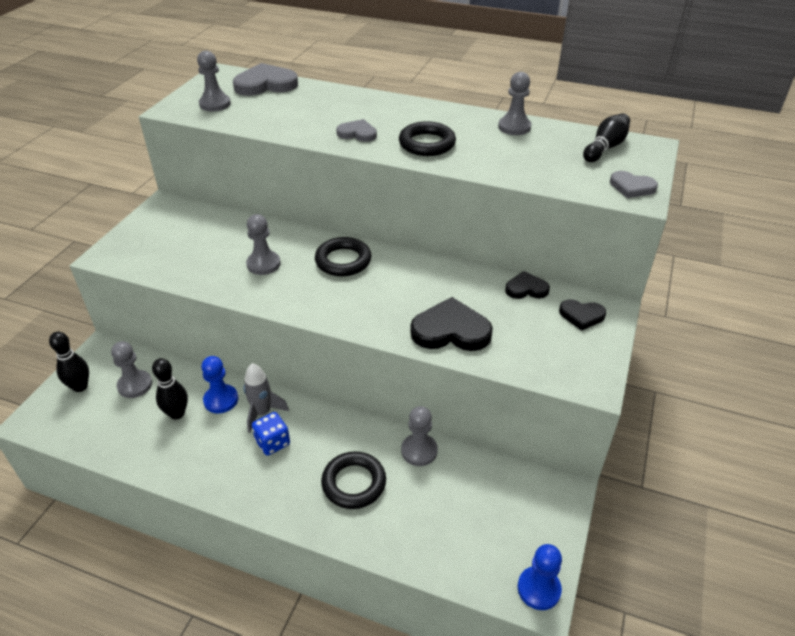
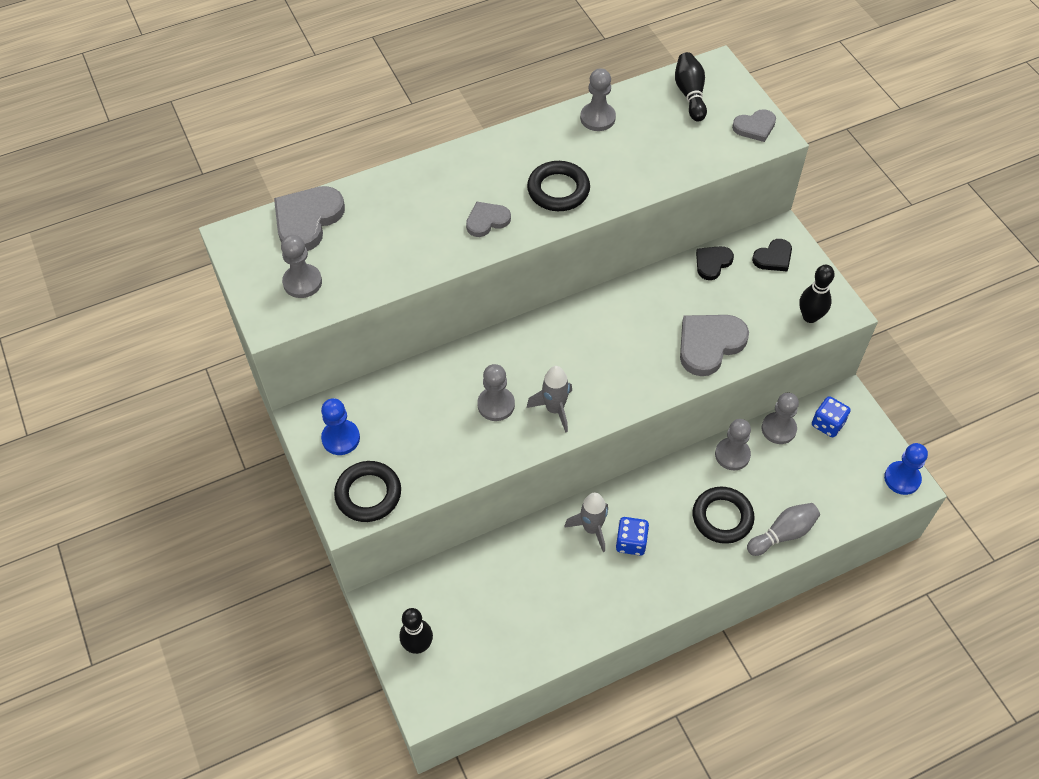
camera: 45 degrees left, 15 degrees up
(135, 385) = (461, 601): grey pawn -> grey pawn (778, 429)
(177, 413) = (530, 589): black bowling pin -> black bowling pin (810, 317)
(221, 400) = (546, 548): blue pawn -> blue pawn (341, 438)
(292, 291) = (554, 409): none -> grey rocket
(343, 261) = (552, 348): black ring -> black ring (368, 494)
(381, 535) = (783, 534): none -> grey bowling pin
(451, 330) = (709, 344): black heart -> grey heart
(524, 493) = (827, 424): none -> blue dice

